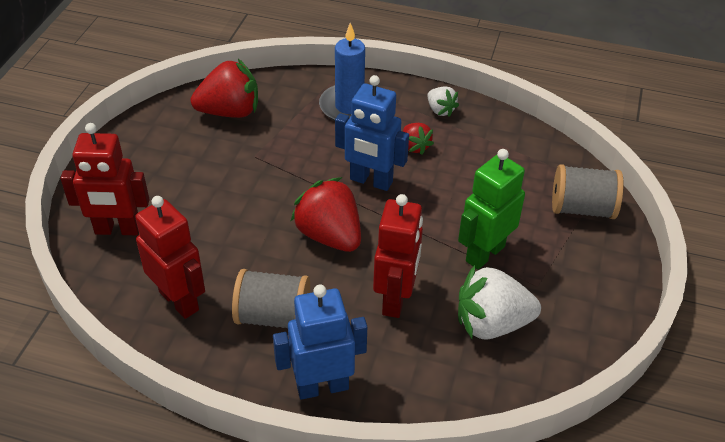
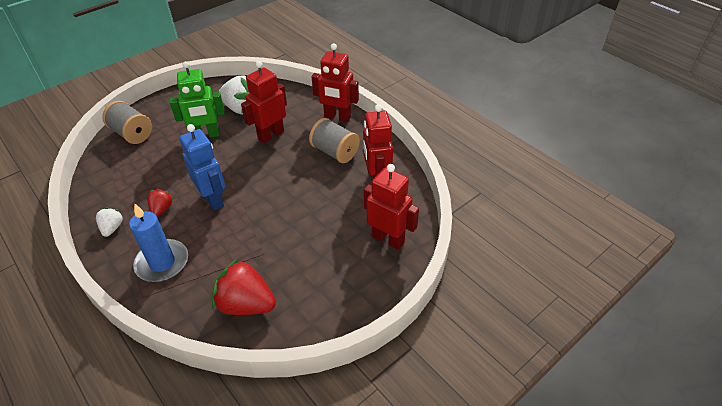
camera: 145 degrees left, 0 degrees up
(322, 386) = (337, 117): blue robot -> red robot
(329, 235) = (270, 178): red strawberry -> none

